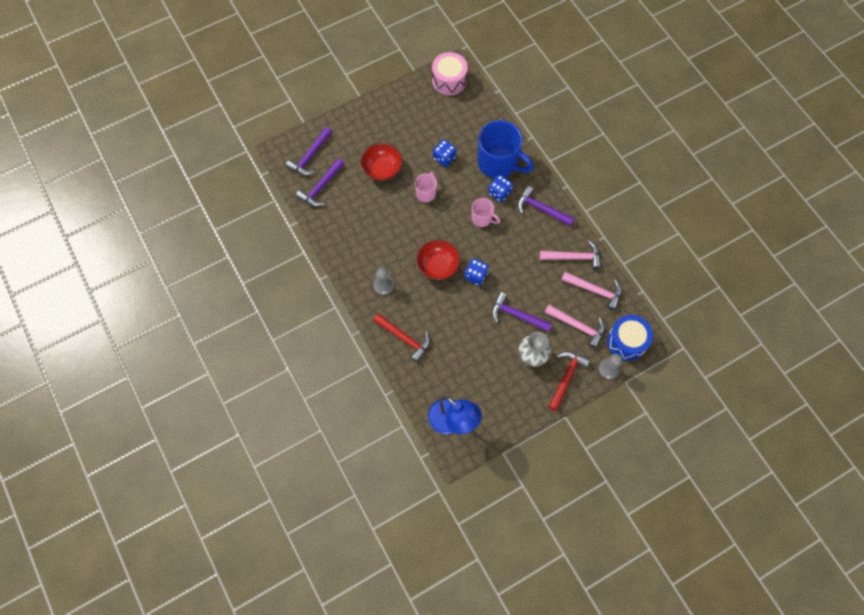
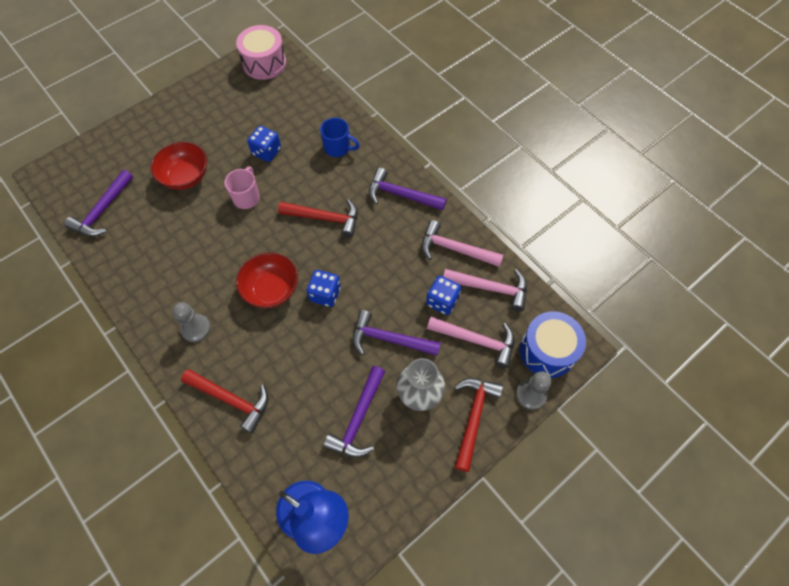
camera: 10 degrees left, 5 degrees down
(310, 156) = (87, 175): purple hammer -> purple hammer (358, 419)
(482, 218) = (325, 218): pink mug -> red hammer
(498, 163) = (338, 148): blue mug -> blue mug, size x0.51
(499, 193) = (344, 183): blue dice -> blue dice (442, 301)
(574, 257) = (455, 249): pink hammer -> pink hammer turned 150 degrees counterclockwise

